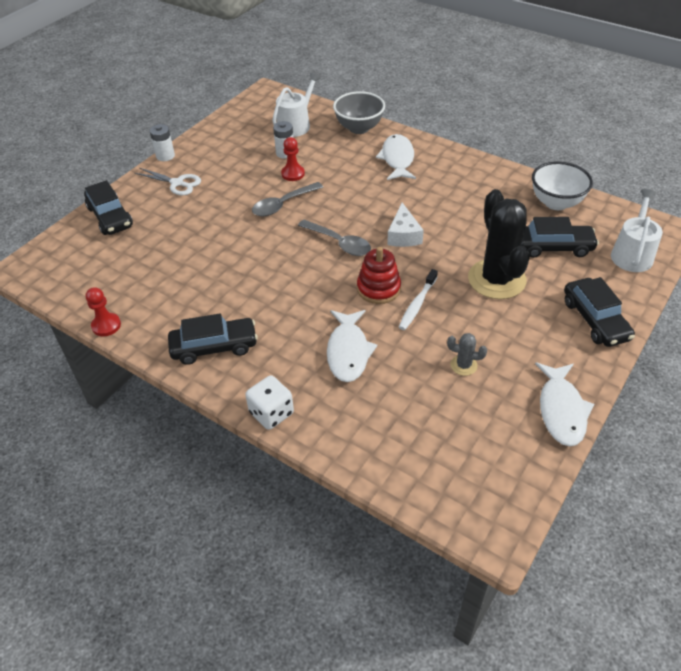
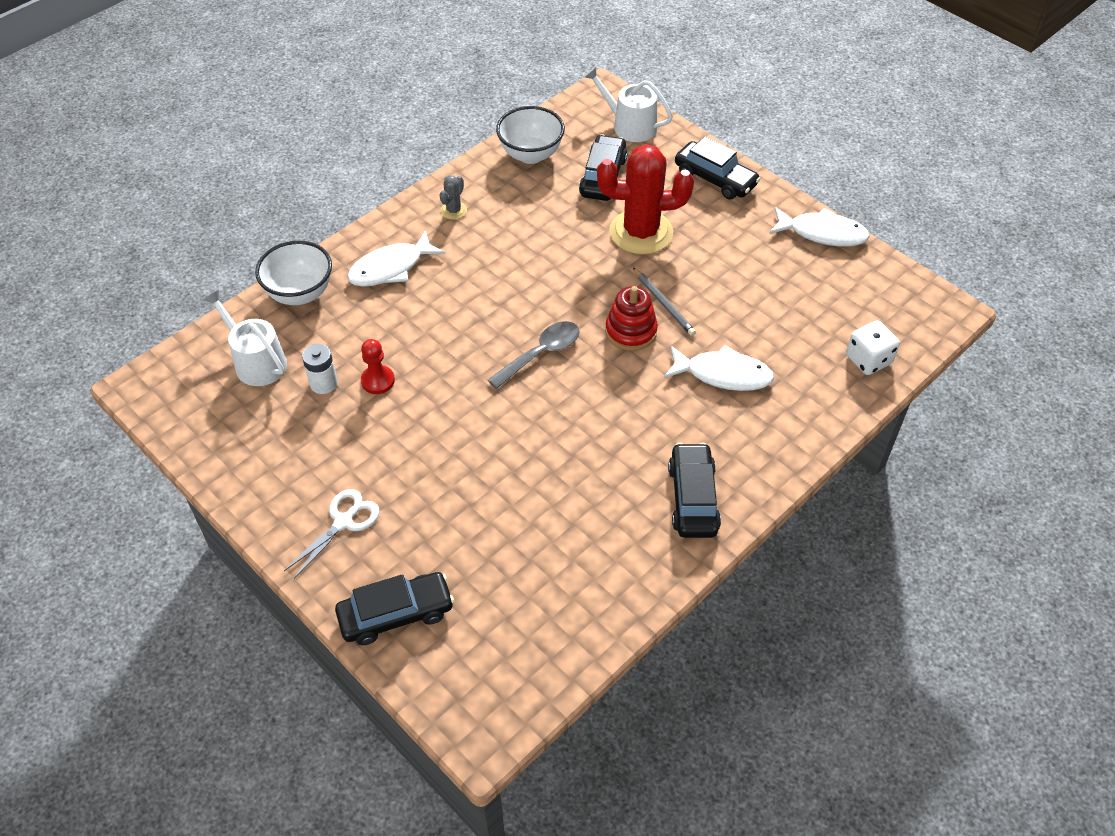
camera: 80 degrees left, 5 degrees up
(106, 325) = (632, 617): red pawn -> none
(165, 156) = (262, 535): white battery -> none
(271, 413) = (799, 453): white dice -> white dice (868, 360)
(283, 205) = (443, 400): grey spoon -> none
(359, 128) = (300, 293): grey bowl -> white bowl
(397, 159) = (390, 268): white fish -> white fish turned 45 degrees counterclockwise
(403, 235) = (545, 292): white cheese -> none
(417, 304) = (664, 303): white toothbrush -> grey pencil
(463, 365) = (758, 286): grey cactus -> grey cactus (453, 210)
(496, 279) = (641, 232): black cactus -> red cactus
(595, 320) = (715, 179): black car -> black car turned 45 degrees clockwise

